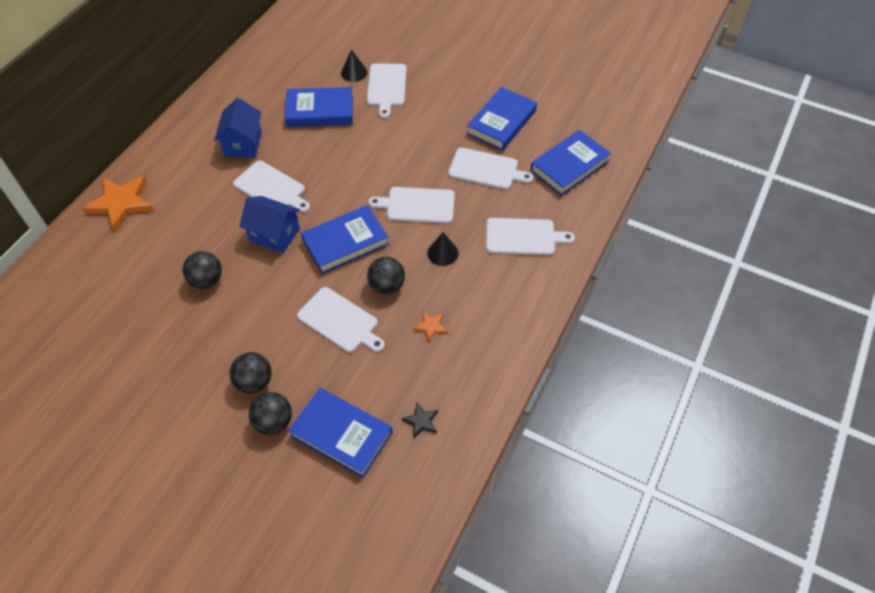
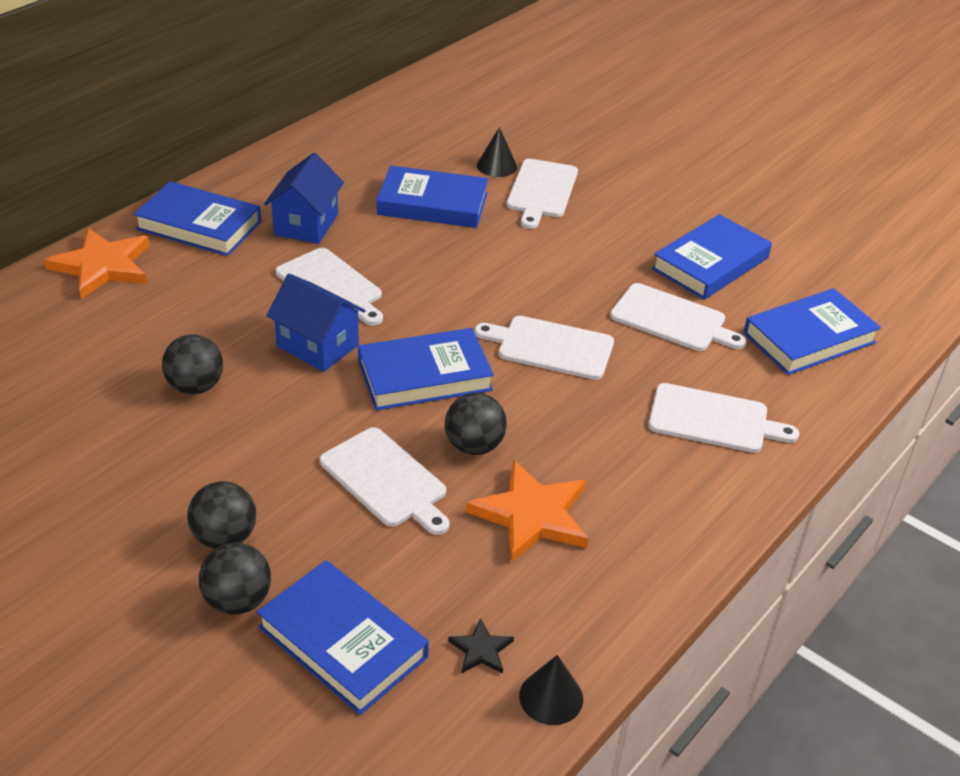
camera: 10 degrees right, 15 degrees down
(174, 158) = (199, 225): none -> blue book
(431, 326) = (531, 515): orange star -> orange star, size x2.14
(442, 253) = (576, 417): black cone -> black cone (551, 697)

